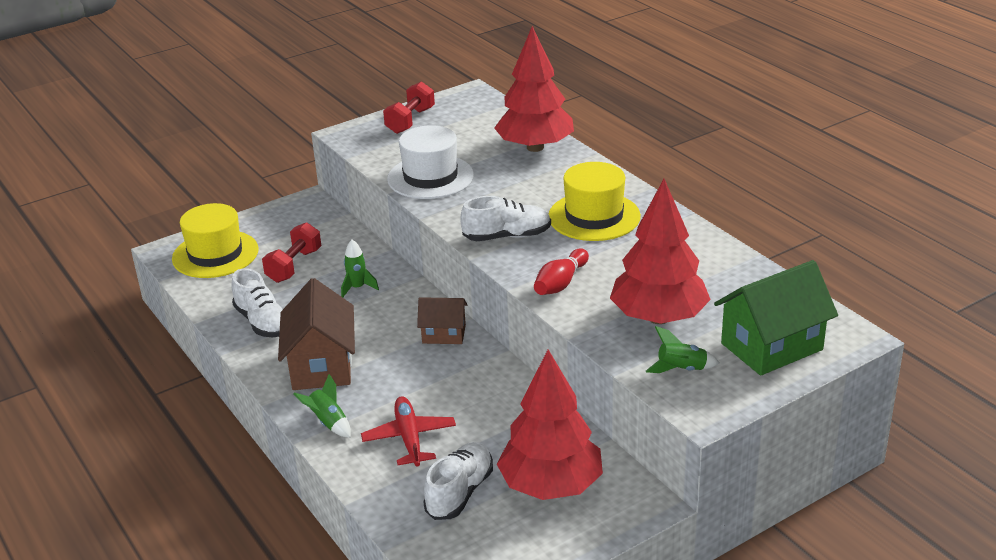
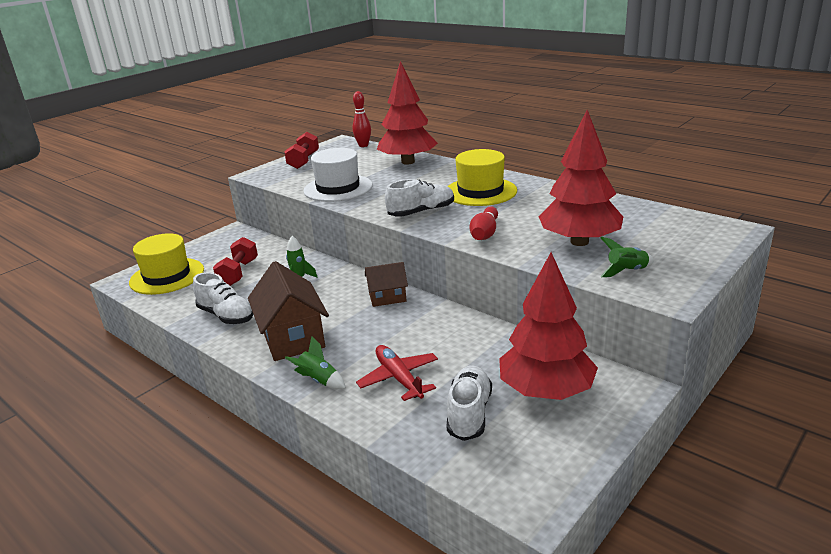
camera: 15 degrees left, 5 degrees down
(495, 106) = (363, 145): none -> red bowling pin
(771, 346) = (682, 245): green house -> none

